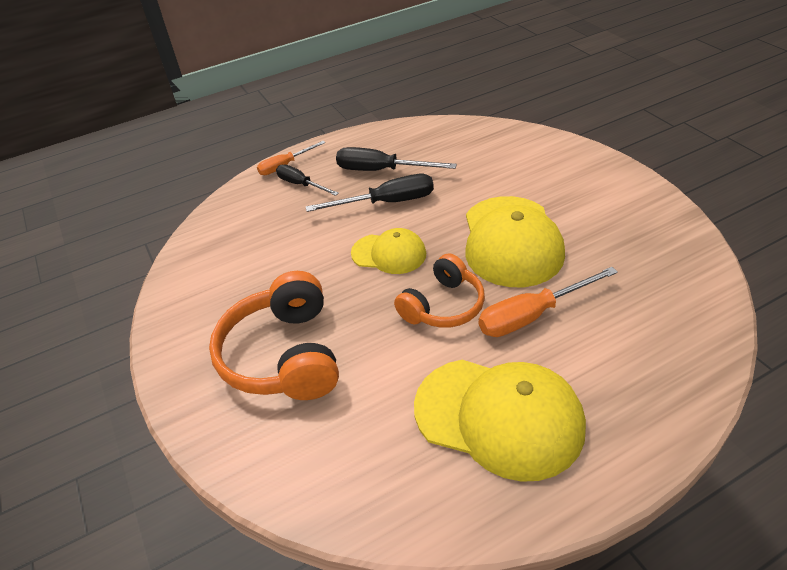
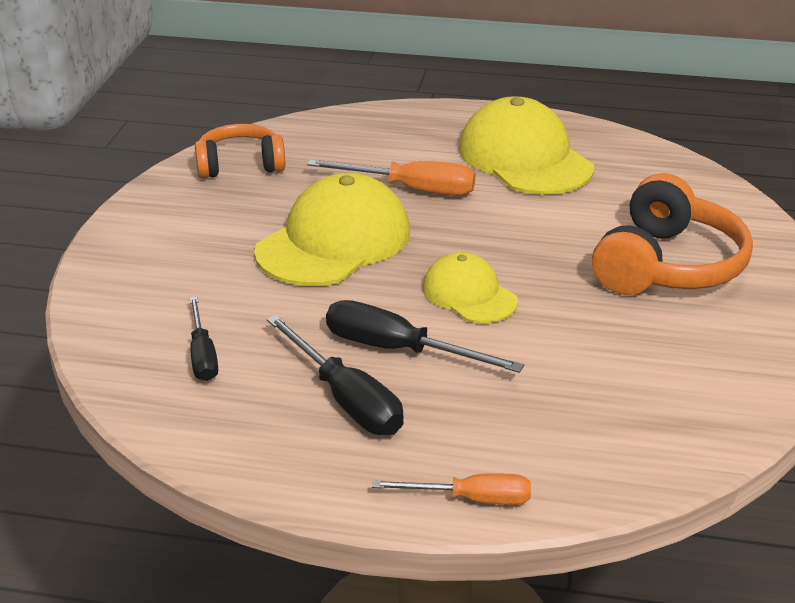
camera: 145 degrees left, 10 degrees down
(301, 184) = (479, 446): black screwdriver -> black screwdriver (202, 355)
(443, 306) = (475, 229): orange headphones -> orange headphones (240, 165)

